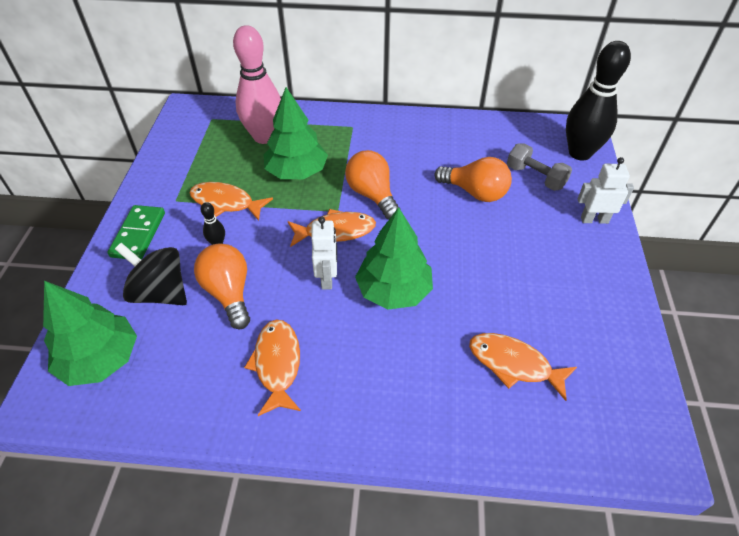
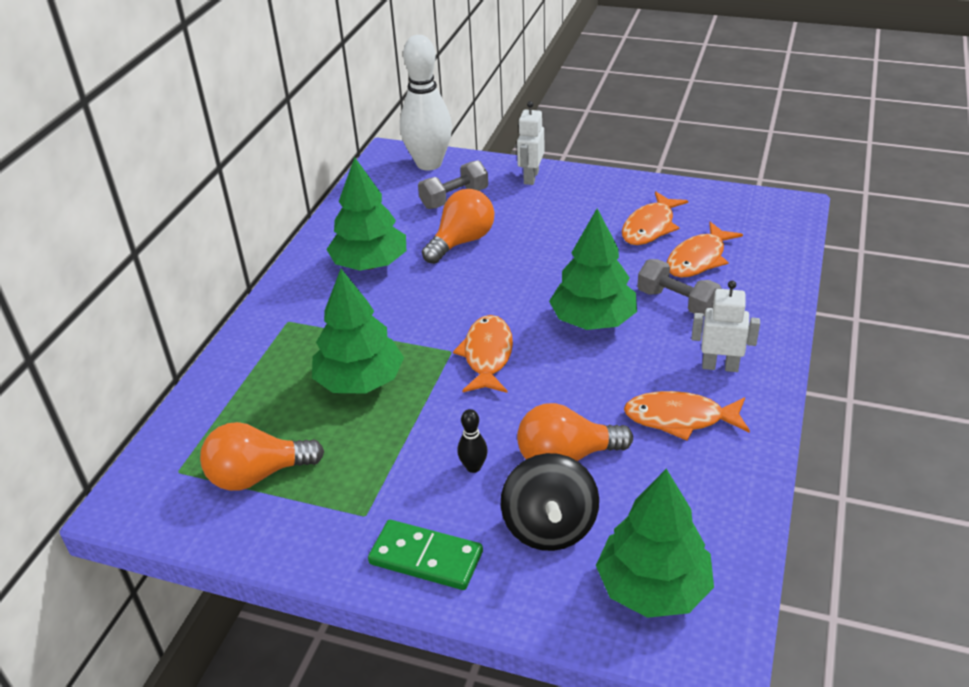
camera: 75 degrees left, 10 degrees down
(160, 292) = (549, 527): black spinning top -> black spinning top turned 45 degrees counterclockwise
(226, 203) = (394, 457): orange fish -> orange fish (650, 227)
(264, 137) = (262, 410): pink bowling pin -> none
(327, 278) = (562, 369): white robot -> white robot (720, 366)
(372, 195) = (434, 318): orange light bulb -> orange light bulb (257, 475)
(427, 149) = (370, 264): none -> green tree
(437, 351) = (677, 302): none -> grey dumbbell
(580, 153) = (429, 164): black bowling pin -> white bowling pin

